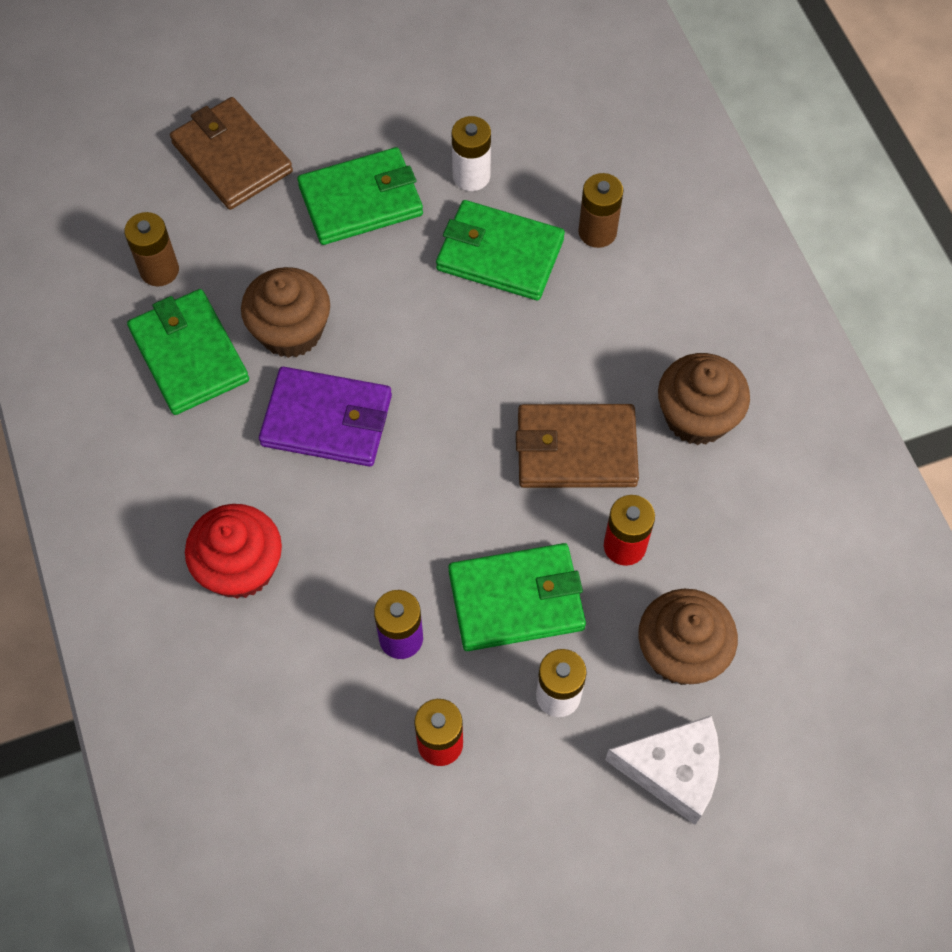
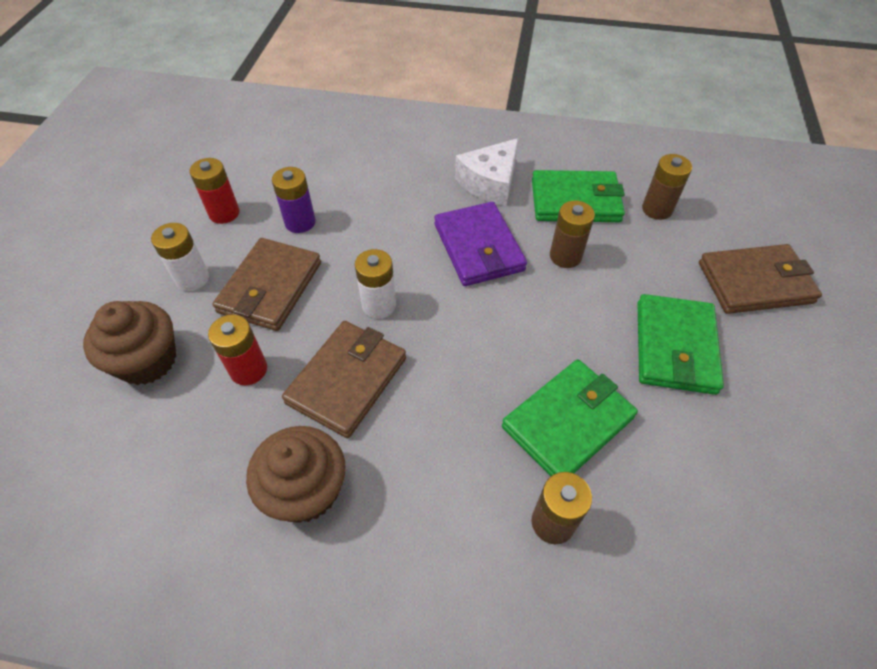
camera: 120 degrees right, 10 degrees down
(241, 567) = (406, 173): red cupcake -> none
(291, 331) = (565, 256): brown cupcake -> brown battery
(327, 420) = (478, 247): purple wallet -> purple wallet turned 60 degrees counterclockwise
(471, 176) = (671, 444): white battery -> white battery (379, 305)
(516, 600) = (270, 287): green wallet -> brown wallet
(673, 771) = (88, 313): white cheese -> white cheese (490, 183)

